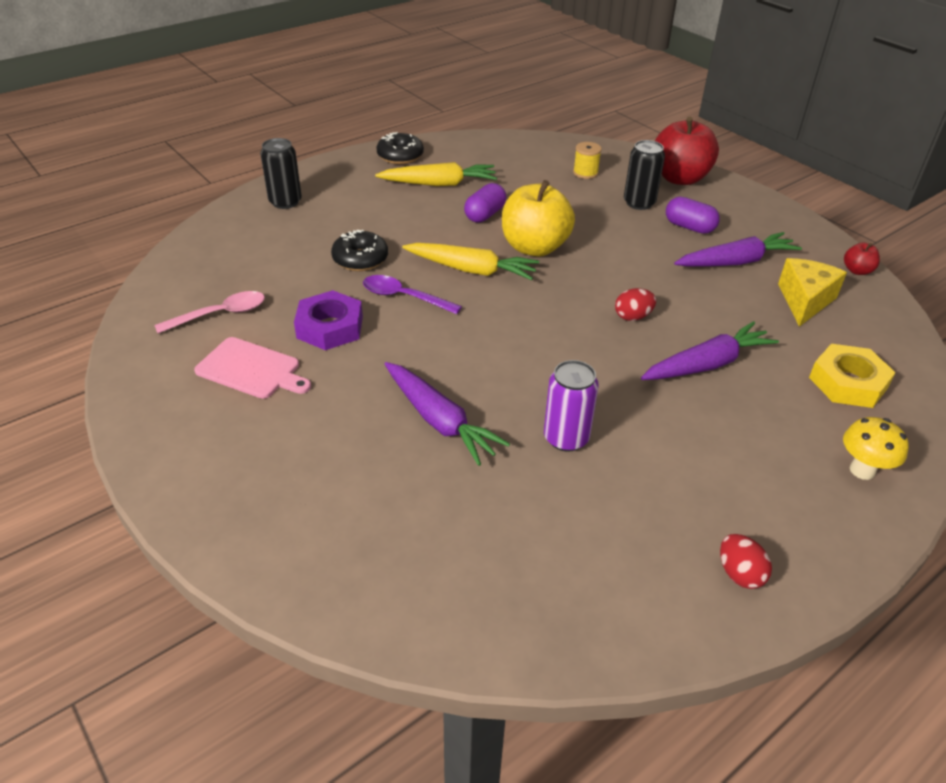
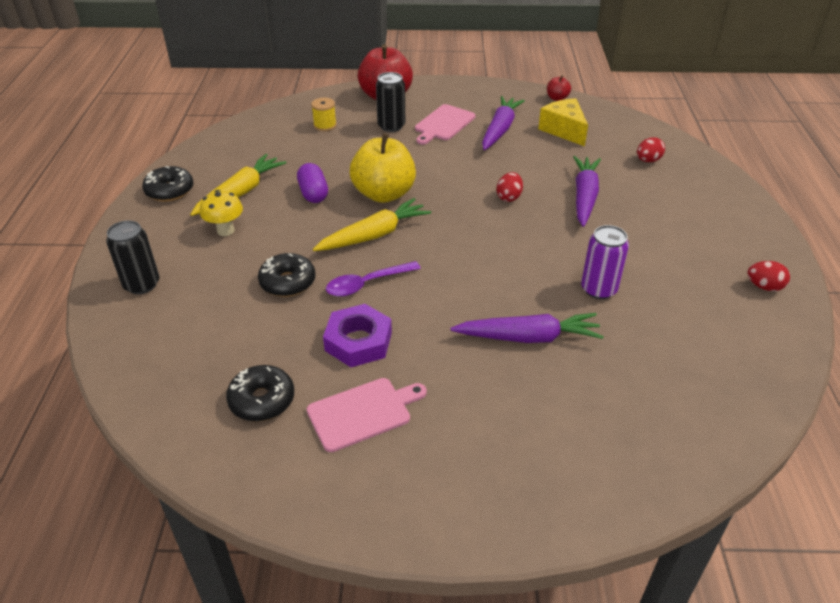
camera: 50 degrees left, 0 degrees up
(220, 314) = (262, 400): pink spoon -> black donut
(689, 227) = (443, 124): purple capsule -> pink cutting board
(848, 382) = (648, 160): yellow nut -> red egg
(862, 470) = (719, 199): yellow mushroom -> yellow mushroom (225, 230)

